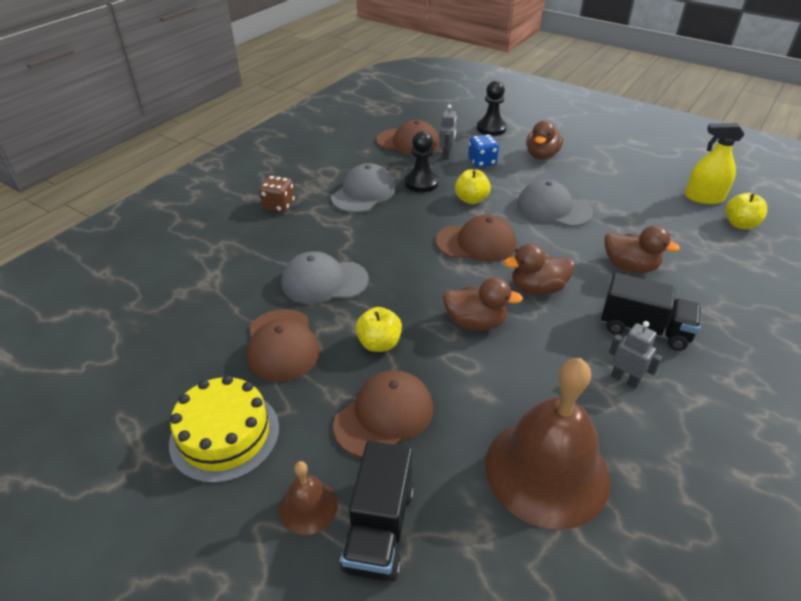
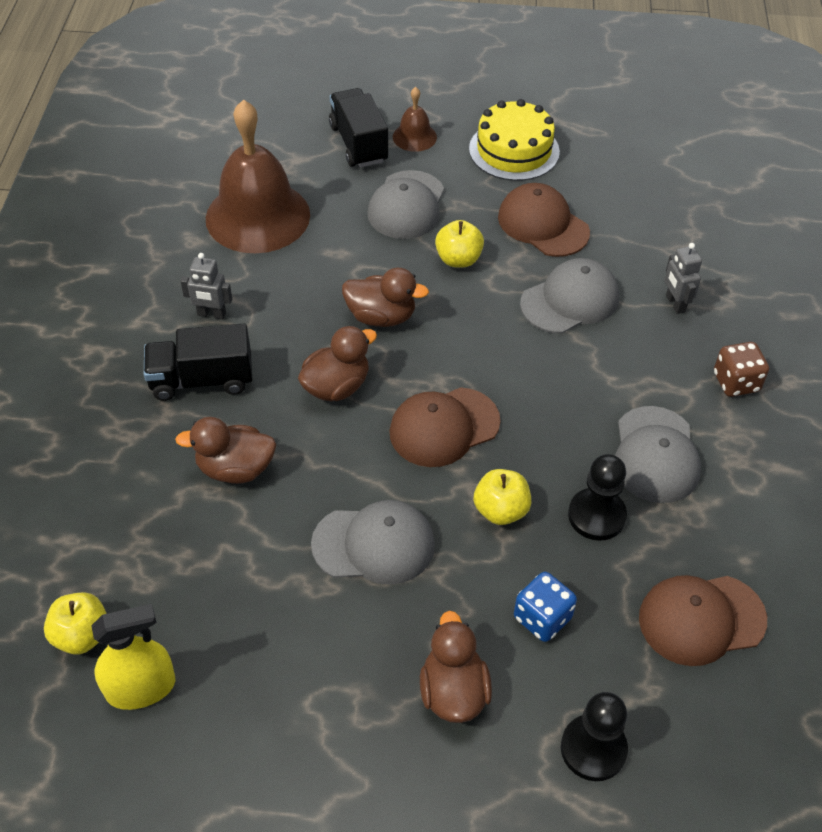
camera: 150 degrees right, 10 degrees up
(384, 416) = (406, 205): brown cap -> grey cap
(447, 154) = (612, 613): grey robot -> grey robot (675, 304)
(475, 323) = (381, 316): brown duck -> brown duck turned 150 degrees counterclockwise

